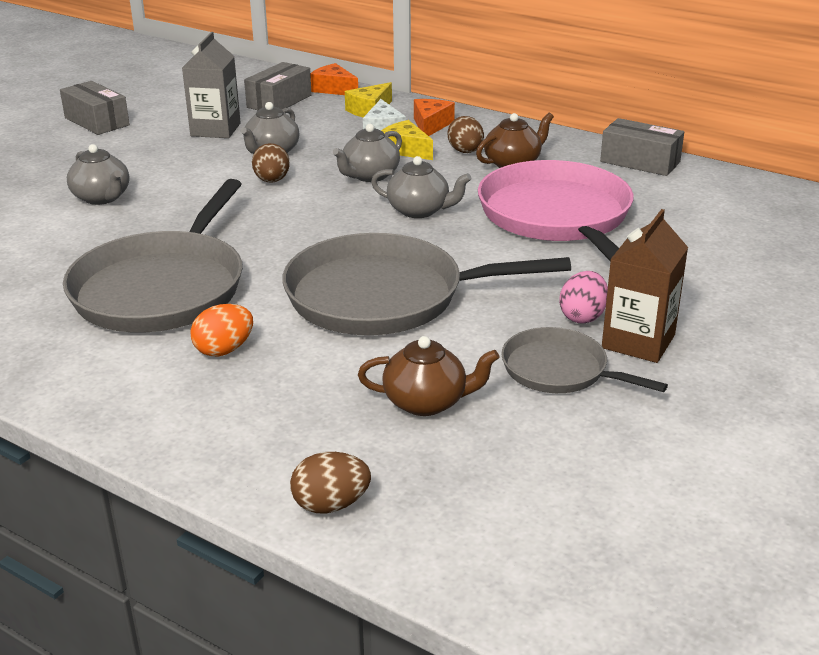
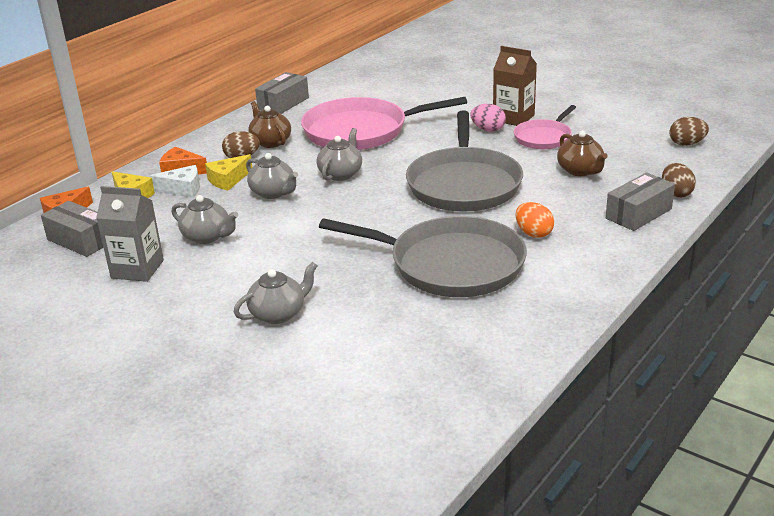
camera: 85 degrees left, 0 degrees up
(97, 121) = (73, 345): grey box -> grey box (638, 213)
(272, 181) = (269, 233): brown egg -> brown egg (686, 144)
(427, 402) = (580, 171): brown teapot -> brown teapot turned 150 degrees clockwise
(559, 370) = (544, 137): grey pan -> pink pan

